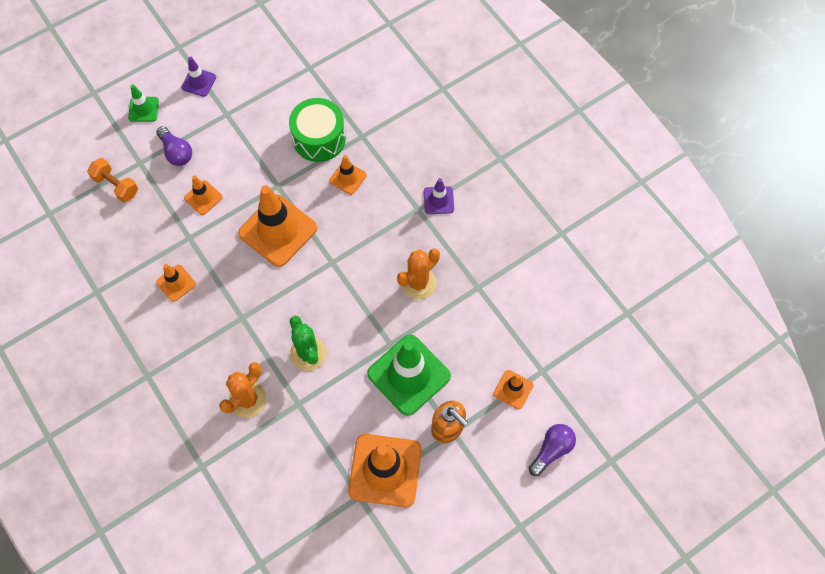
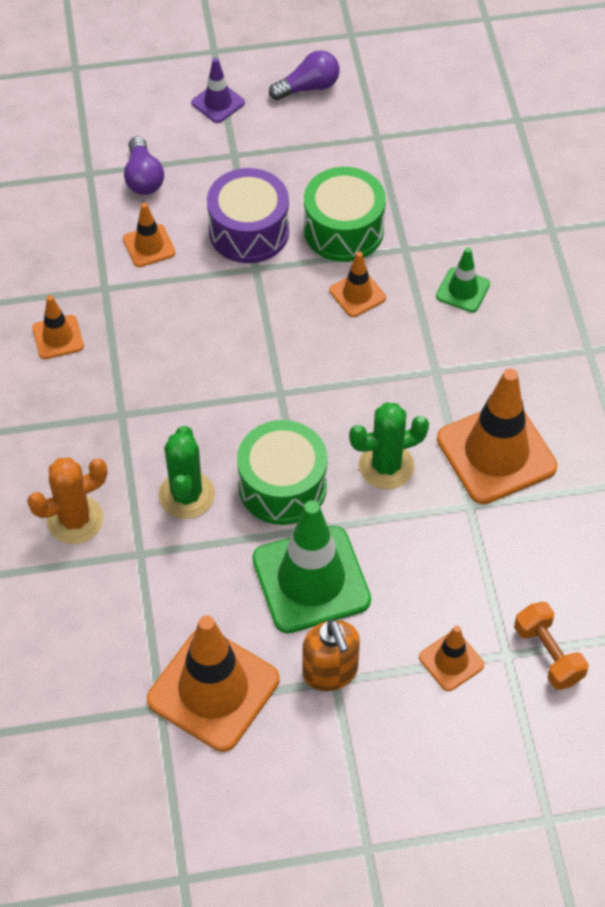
camera: 25 degrees right, 10 degrees down
(116, 185) = (44, 189): orange dumbbell -> orange dumbbell (548, 654)
(143, 109) = (128, 110): green traffic cone -> green traffic cone (463, 290)
(261, 162) = (249, 231): none -> purple drum
(278, 230) = (226, 324): orange traffic cone -> orange traffic cone (496, 453)
(363, 322) = (282, 486): none -> green drum
(418, 283) = (386, 466): orange cactus -> green cactus
(438, 200) = (471, 371): purple traffic cone -> none
(551, 450) = (466, 766): purple light bulb -> purple light bulb (308, 87)

